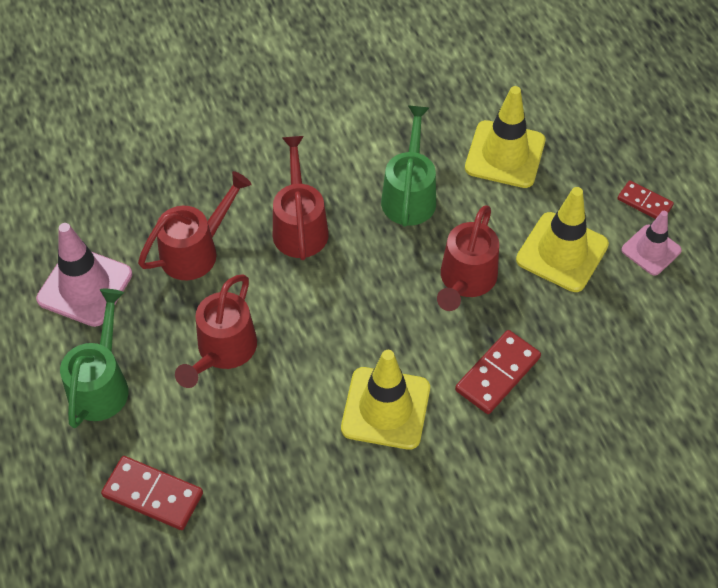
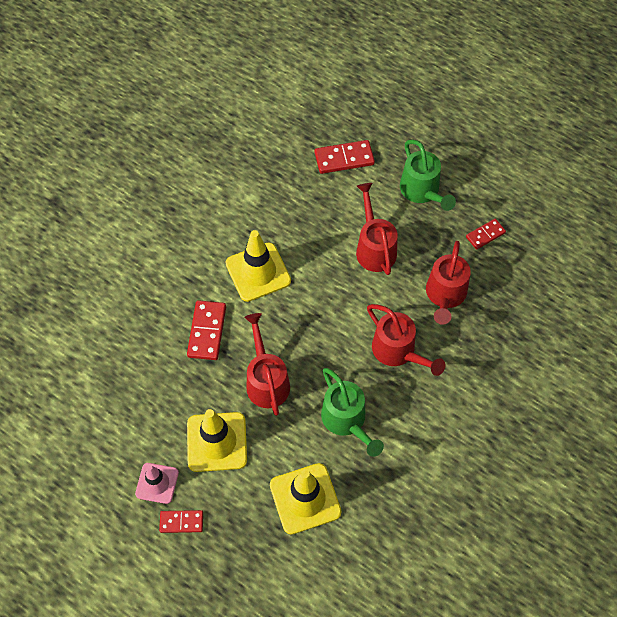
camera: 145 degrees right, 5 degrees up
(85, 287) = (485, 235): pink traffic cone -> red domino

